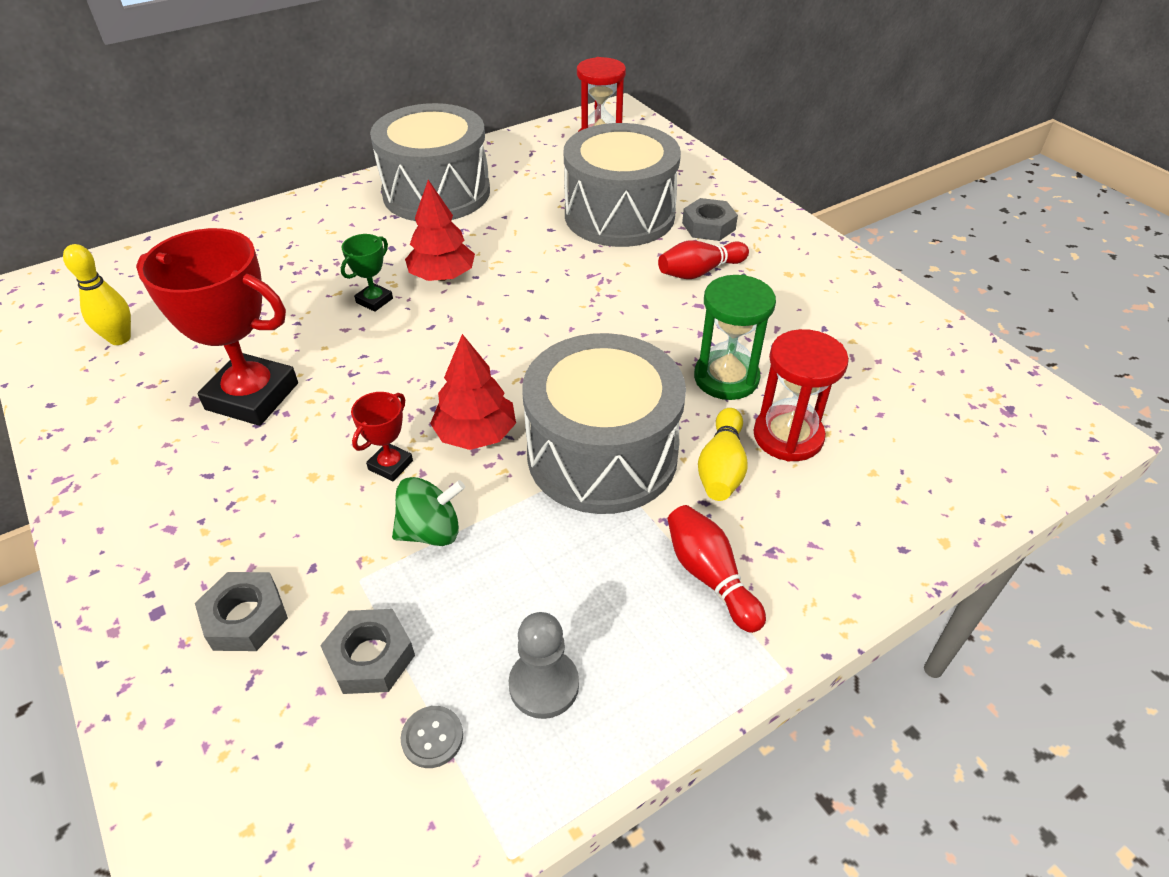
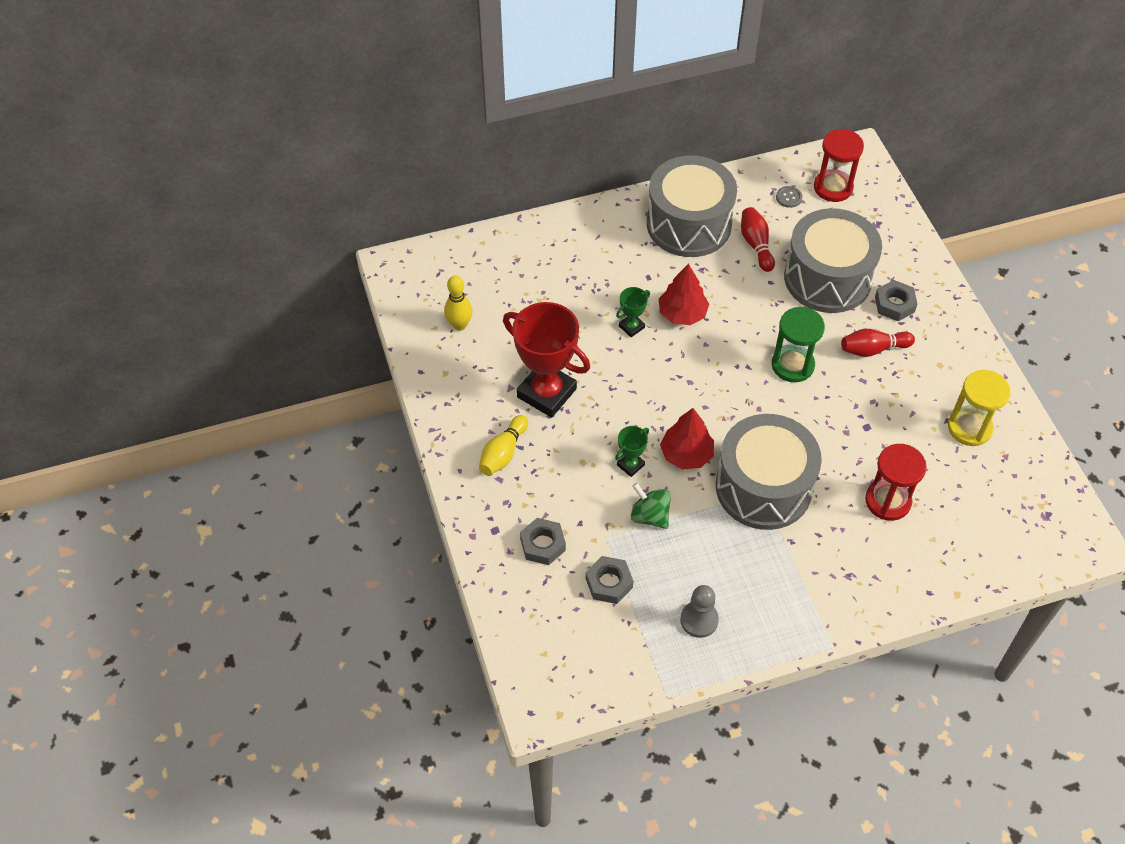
camera: 15 degrees right, 10 degrees up
(390, 465) = (630, 465): red trophy -> green trophy
(431, 531) = (650, 516): green spinning top -> green spinning top turned 135 degrees counterclockwise
(432, 737) = (637, 632): grey button -> grey button (788, 197)
(710, 576) = (807, 582): red bowling pin -> red bowling pin (756, 245)
(721, 468) = (837, 514): yellow bowling pin -> yellow bowling pin (503, 453)
(726, 378) = (862, 447): green hourglass -> green hourglass (792, 365)
(856, 330) = (969, 428): none -> yellow hourglass

